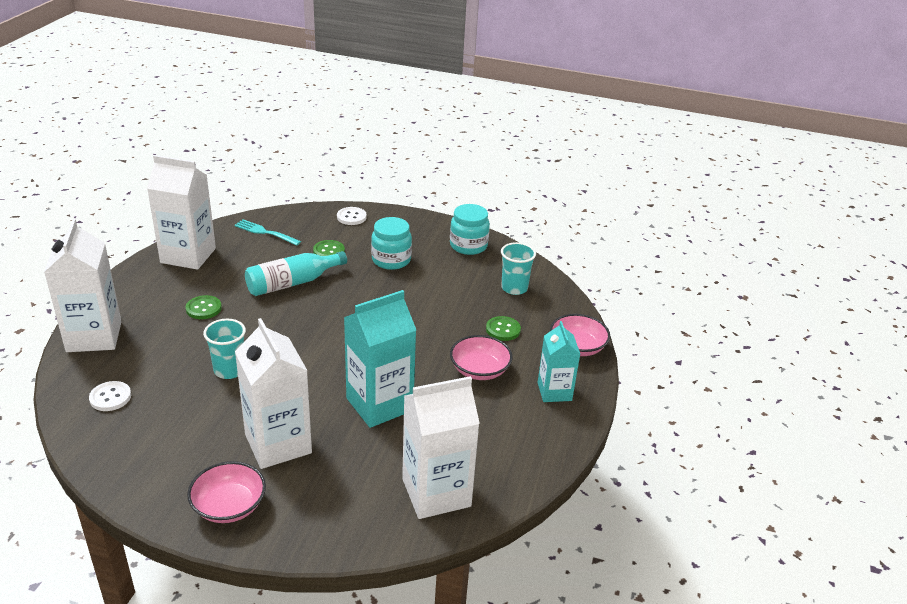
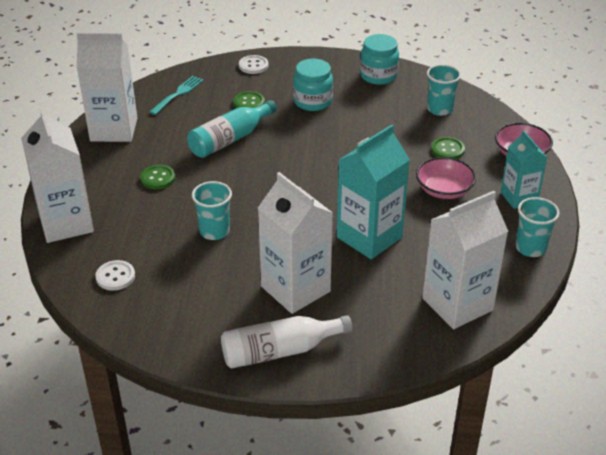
camera: 10 degrees left, 5 degrees up
(229, 506) = (280, 351): pink bowl -> white bottle
(265, 232) = (178, 94): turquoise fork -> turquoise fork turned 105 degrees clockwise
(542, 447) = (530, 248): none -> turquoise cup

